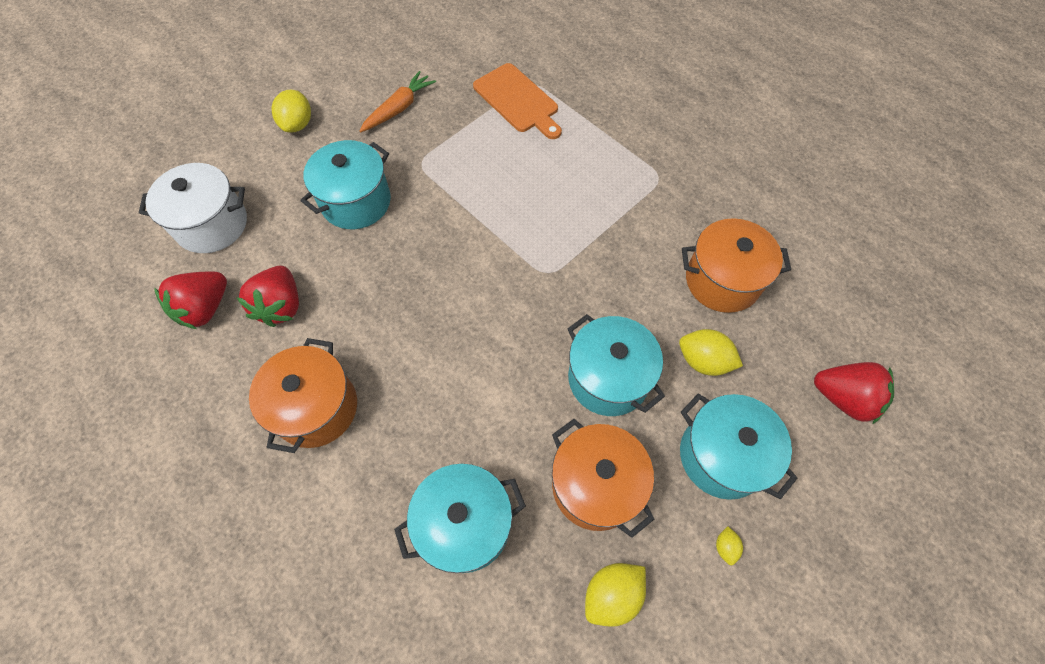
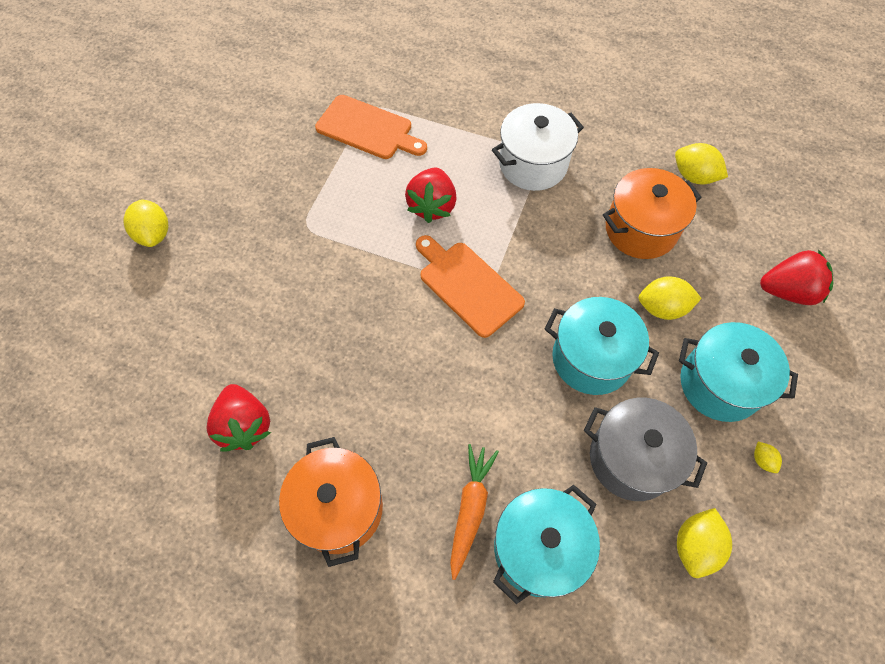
camera: 25 degrees left, 0 degrees up
(205, 308) = (165, 462): red strawberry -> red strawberry (432, 206)
(212, 224) = (120, 374): white pot -> white pot (533, 164)
(356, 202) = (262, 290): turquoise pot -> none
(399, 108) = (253, 179): orange carrot -> orange carrot (470, 509)
(530, 267) = (468, 286): none -> orange cutting board
(595, 485) = (631, 458): orange pot -> grey pot
(804, 251) = (694, 176): none -> yellow lemon

